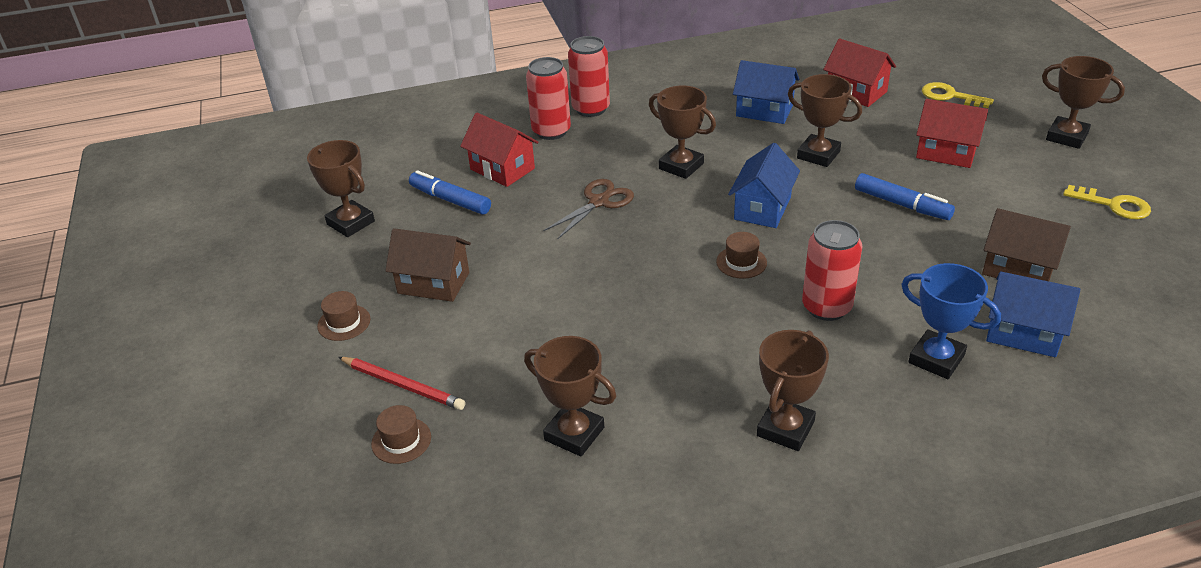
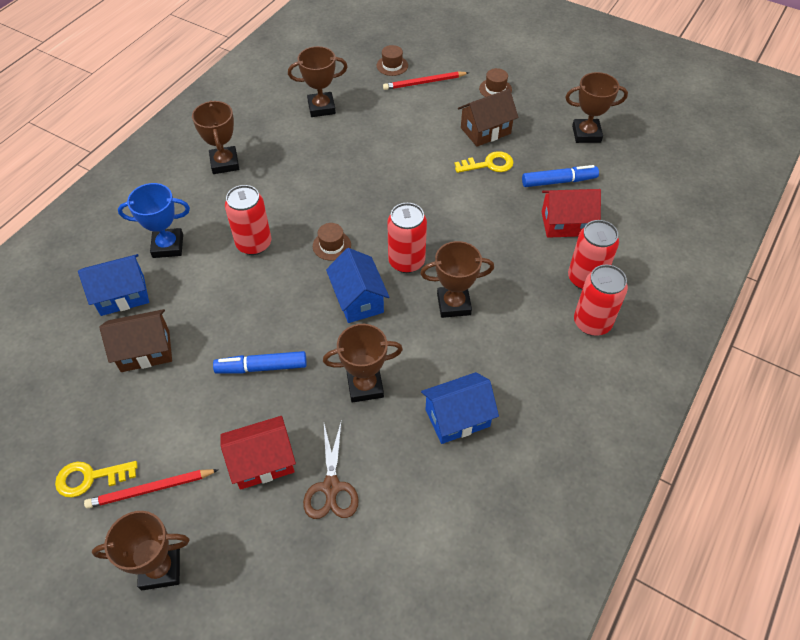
camera: 135 degrees right, 15 degrees up
(599, 202) = (469, 236): brown scissors -> brown scissors (331, 487)
(683, 213) = (406, 261): none -> red can
(856, 92) = (402, 509): red house -> none
(949, 96) = (308, 569): yellow key -> yellow key (489, 164)
(1056, 176) = (150, 489): none -> red pencil

